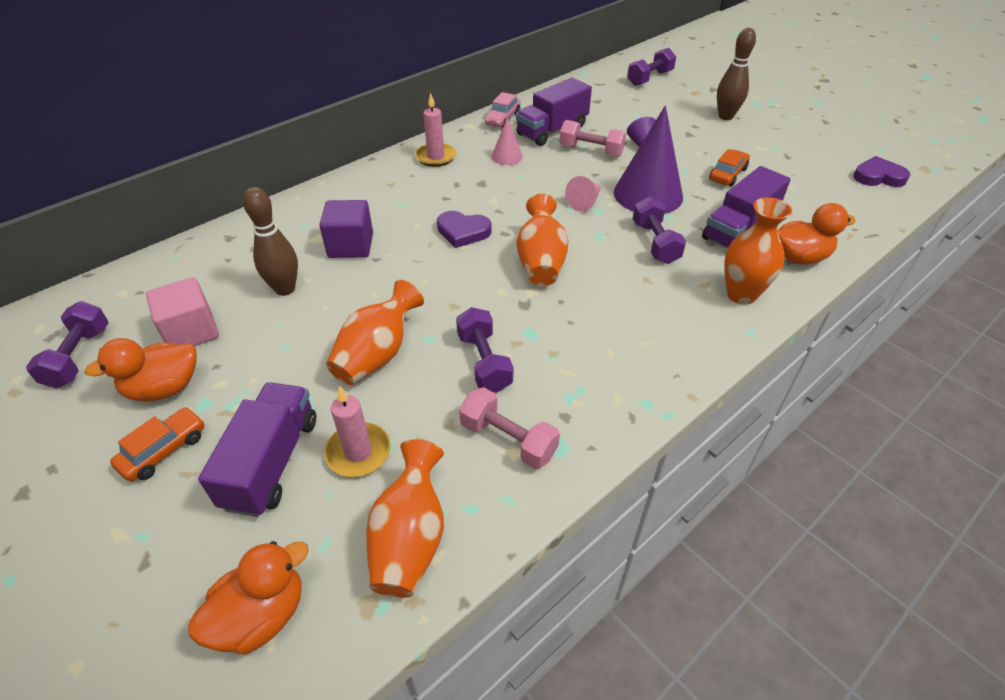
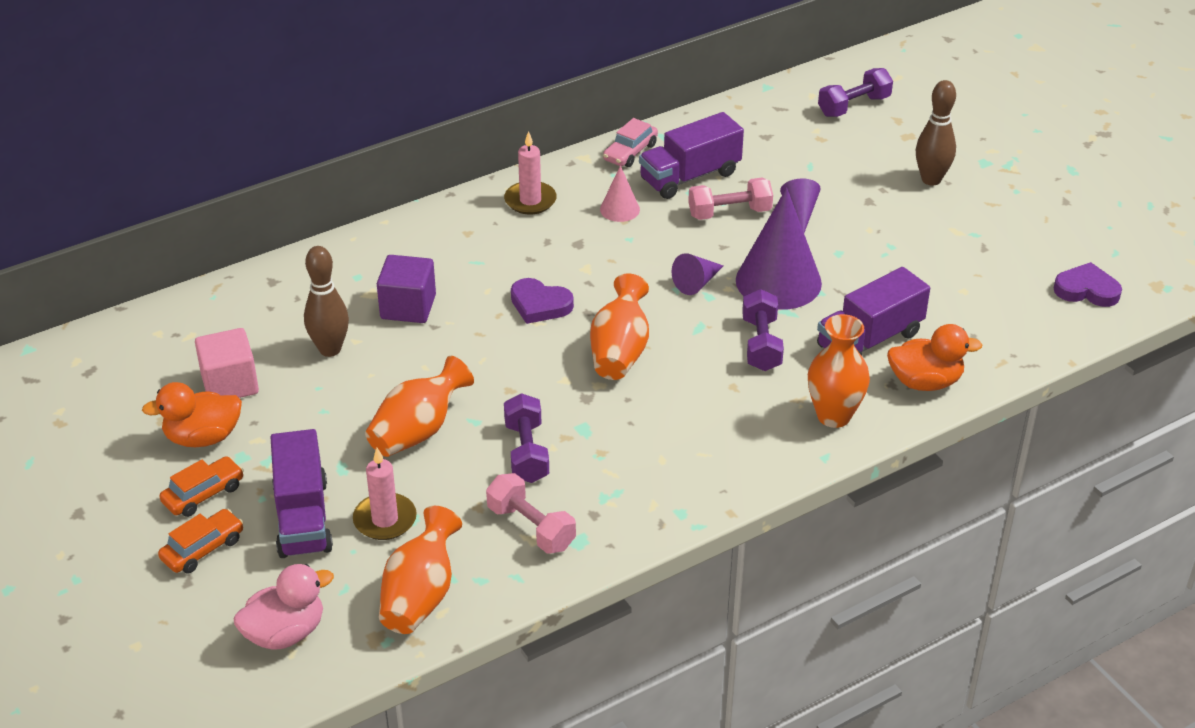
camera: 10 degrees right, 5 degrees down
(79, 357) = (118, 396): purple dumbbell -> none
(261, 616) = (285, 633): orange duck -> pink duck
(272, 462) = (303, 517): purple truck -> purple truck turned 150 degrees clockwise
(585, 202) = (696, 283): pink cone -> purple cone
(591, 151) = (729, 213): pink dumbbell -> pink dumbbell turned 45 degrees counterclockwise
(727, 174) = (892, 265): orange car -> orange car (203, 549)

